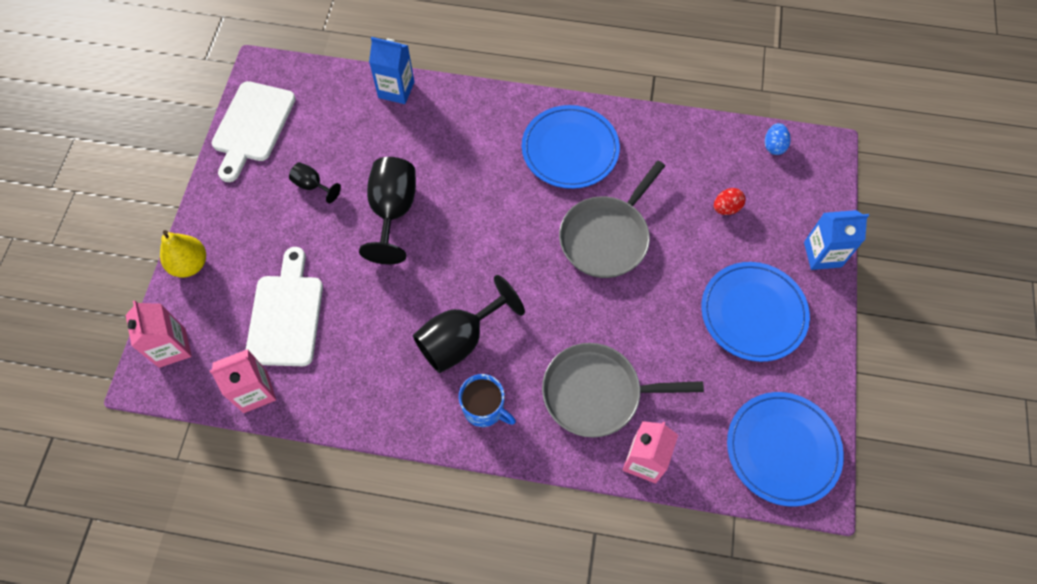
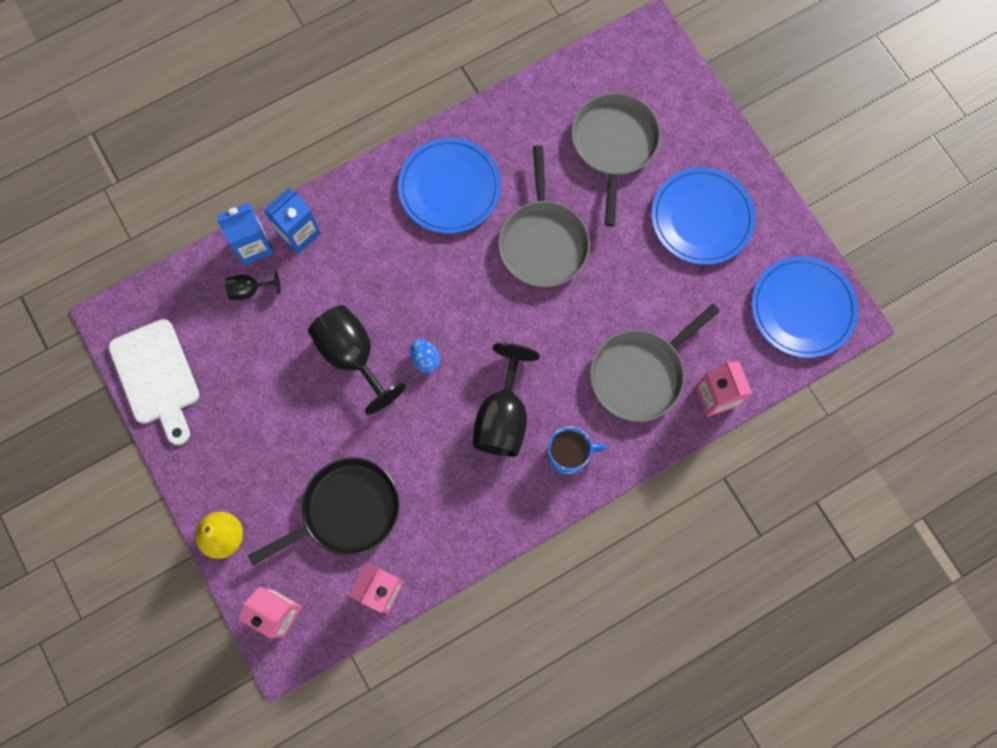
camera: 40 degrees left, 10 degrees up
(286, 314) = (346, 510): white cutting board -> black pan
(312, 185) = (262, 387): black goblet -> black goblet (249, 290)
(726, 208) = (614, 145): red egg -> grey pan
(774, 146) = (608, 61): blue egg -> blue egg (425, 359)
(822, 254) = (714, 129): blue carton -> blue carton (299, 233)

